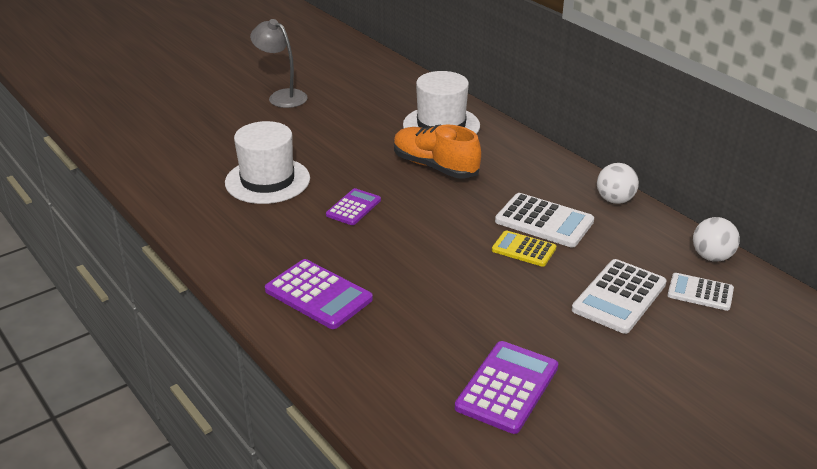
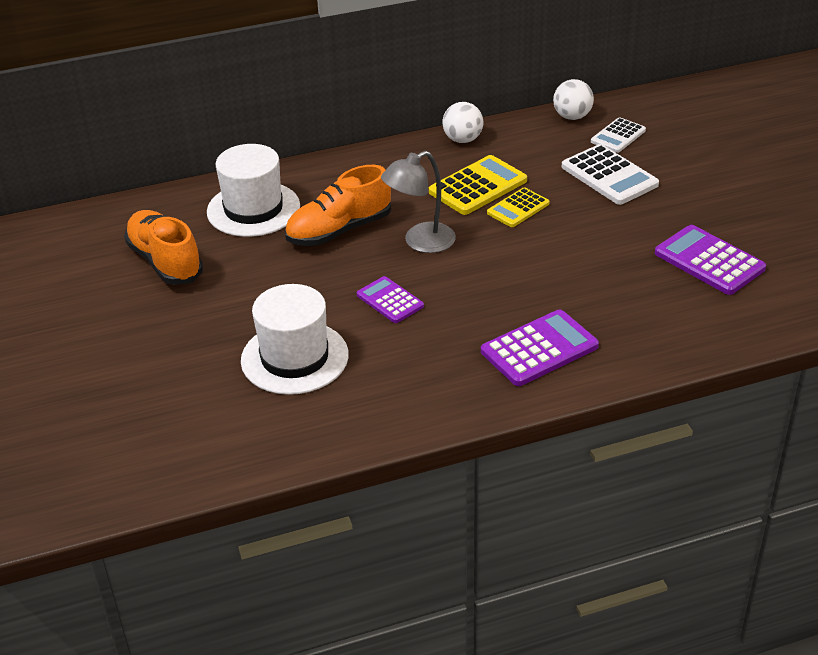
camera: 70 degrees left, 5 degrees up
(282, 96) = (86, 319): grey lamp -> grey lamp (420, 242)
(357, 107) = (165, 261): none -> orange shoe
(544, 221) = (478, 186): white calculator -> yellow calculator

